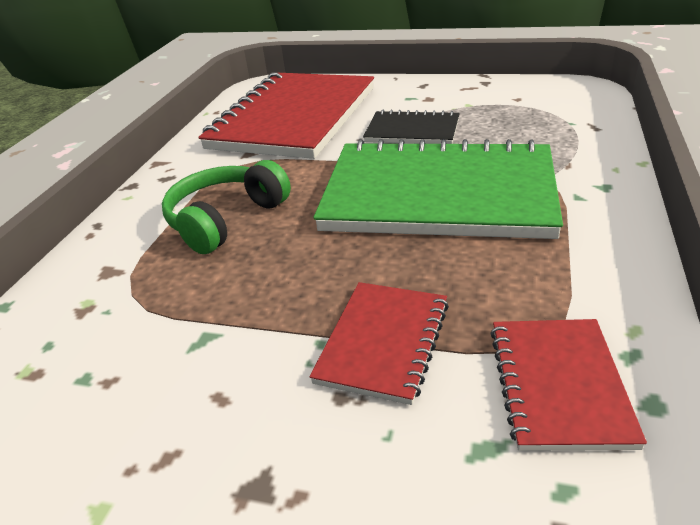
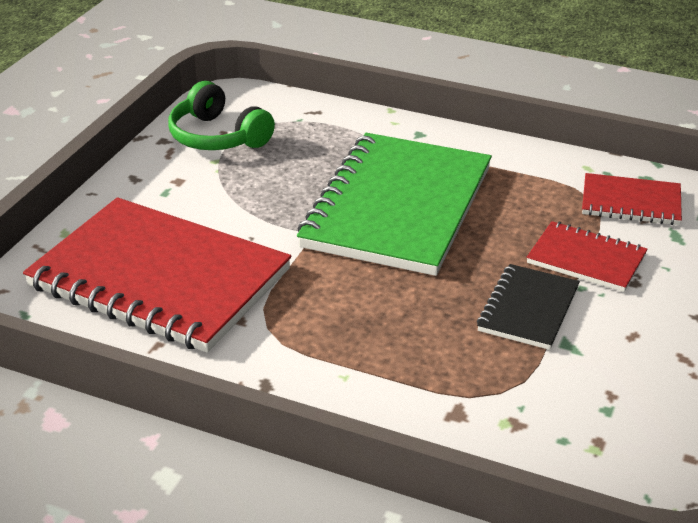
camera: 85 degrees left, 0 degrees up
(225, 219) = (388, 334): green headphones -> green headphones (217, 137)
(412, 131) = (258, 202): black notebook -> black notebook (528, 309)

